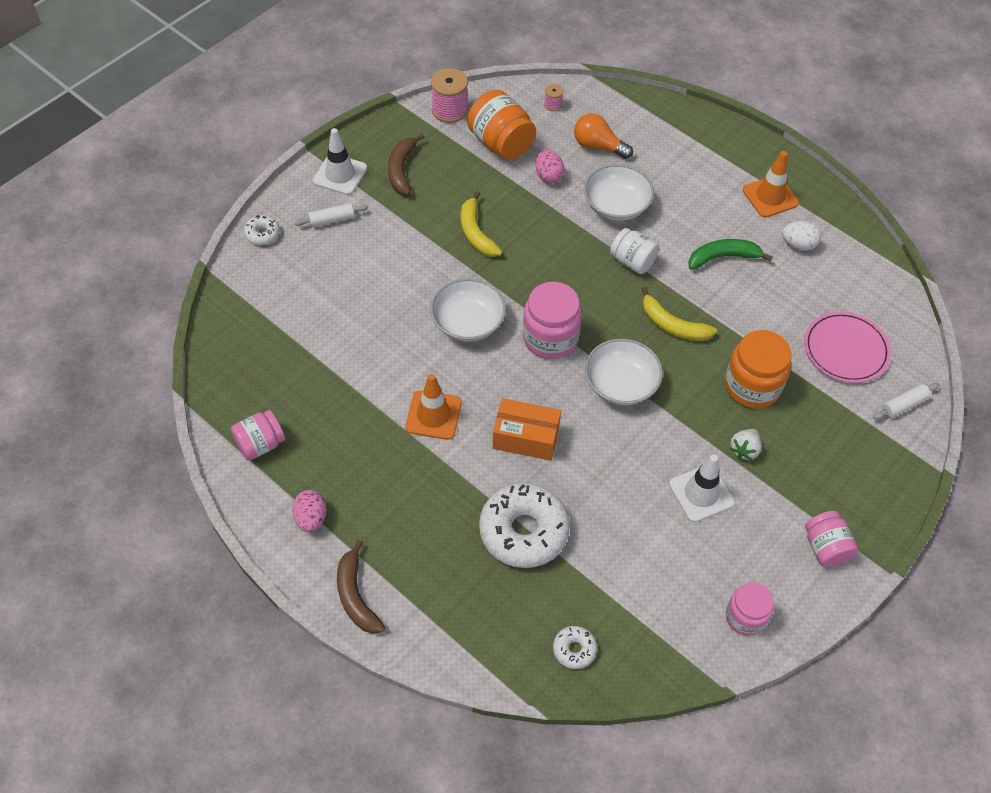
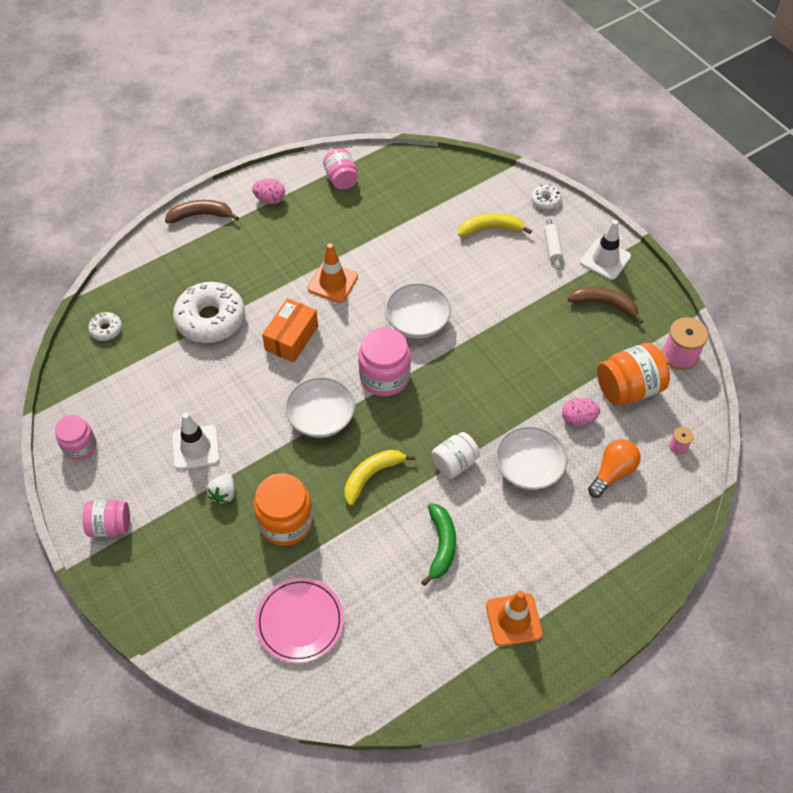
camera: 105 degrees right, 0 degrees up
(476, 233) = (516, 346): yellow banana -> yellow banana (490, 228)
(744, 450) = (224, 494): white strawberry -> white strawberry turned 120 degrees counterclockwise
(798, 245) = (441, 625): white egg -> none
(903, 405) = (221, 651): white rolling pin -> none

